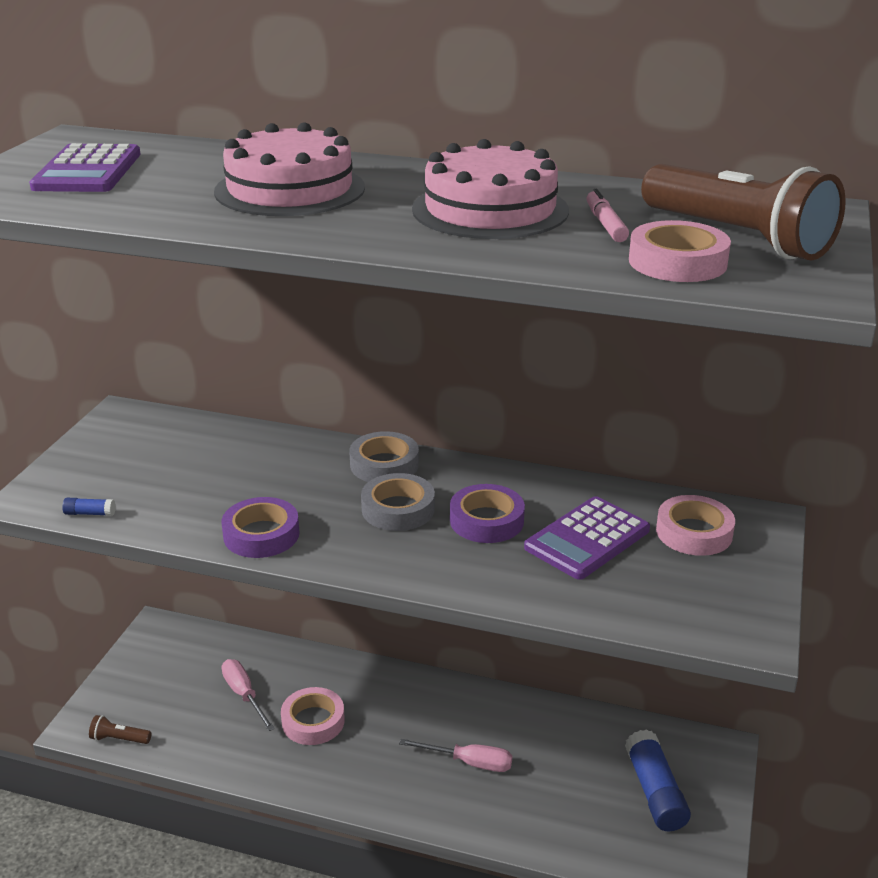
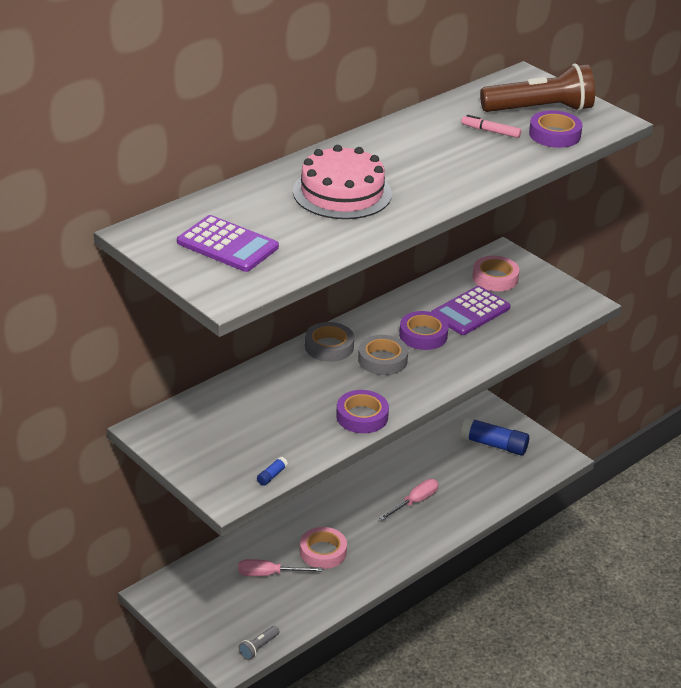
camera: 60 degrees left, 5 degrees up
(119, 739) = (258, 647): brown flashlight -> grey flashlight
(490, 210) = (438, 151): pink cake -> none
(587, 539) = (470, 311): purple calculator -> purple calculator turned 60 degrees clockwise
(677, 262) = (554, 134): pink tape -> purple tape

